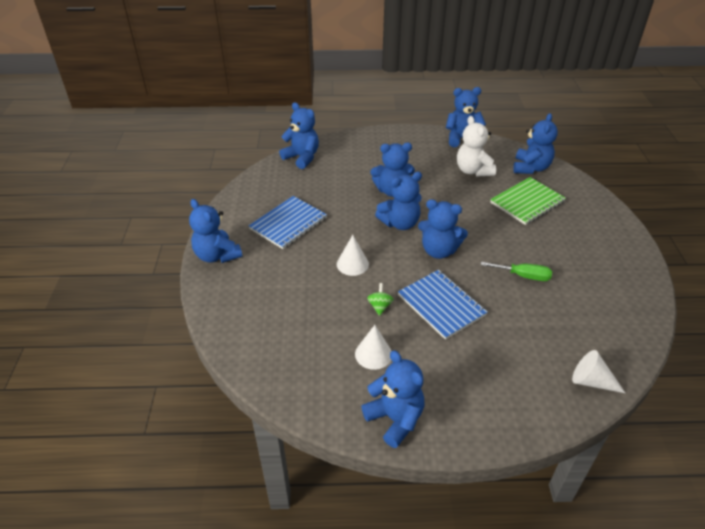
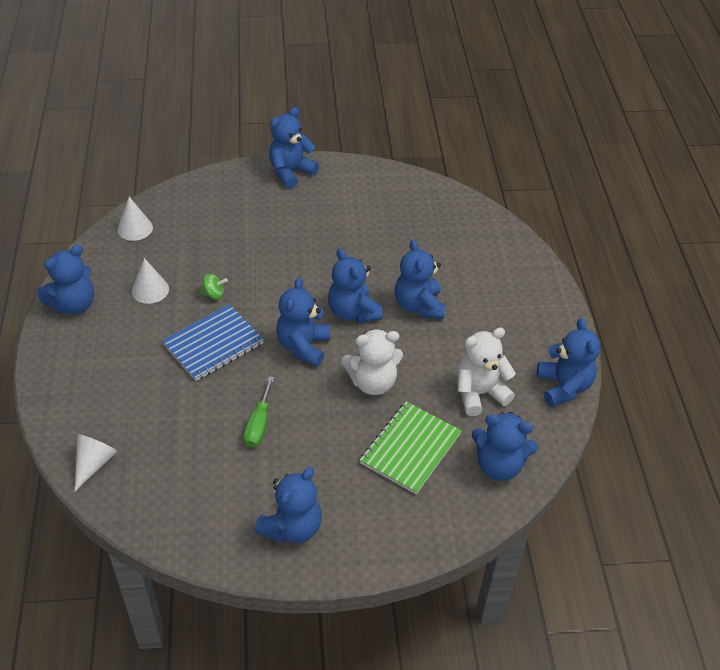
camera: 85 degrees right, 5 degrees up
(288, 223) = (345, 218): blue notebook -> none
(302, 157) = (478, 220): blue teddy bear -> blue teddy bear (292, 527)
(352, 264) = (279, 272): white cone -> white cone (135, 228)
(471, 216) = (373, 382): none -> white teddy bear
(527, 202) = (410, 449): green notebook -> green notebook turned 75 degrees clockwise

